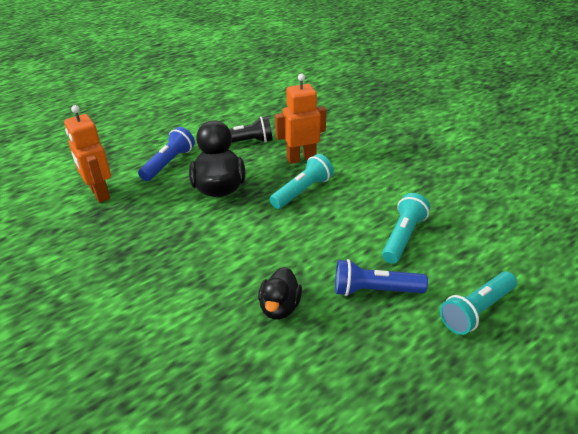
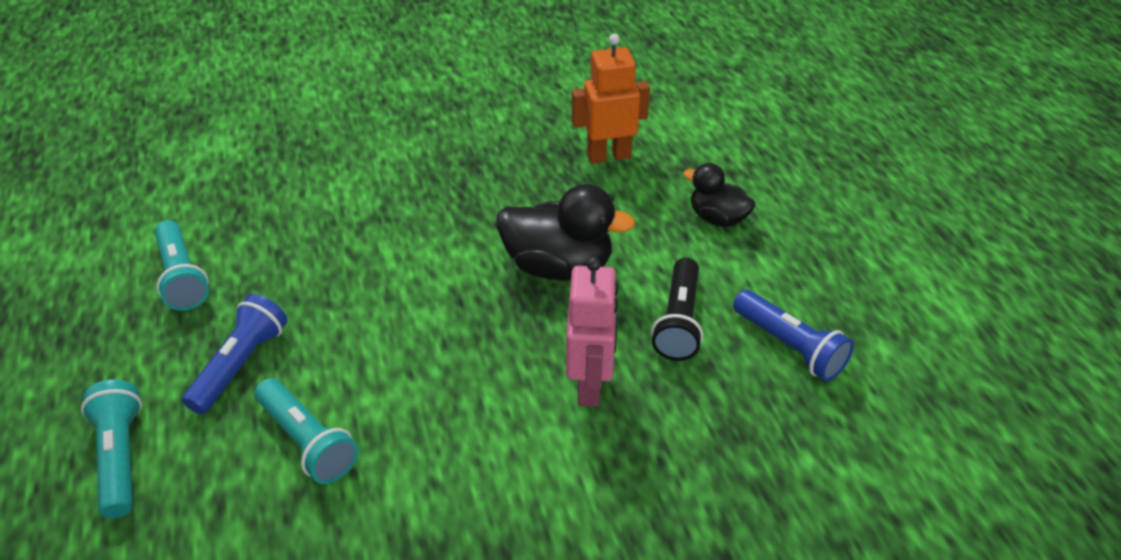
camera: 110 degrees right, 5 degrees up
(168, 163) = (654, 226): blue flashlight -> blue flashlight (789, 346)
(280, 307) = (288, 270): black duck -> black duck (717, 218)
(301, 158) = (590, 385): orange robot -> pink robot
(302, 191) = (494, 357): turquoise flashlight -> turquoise flashlight (182, 277)

